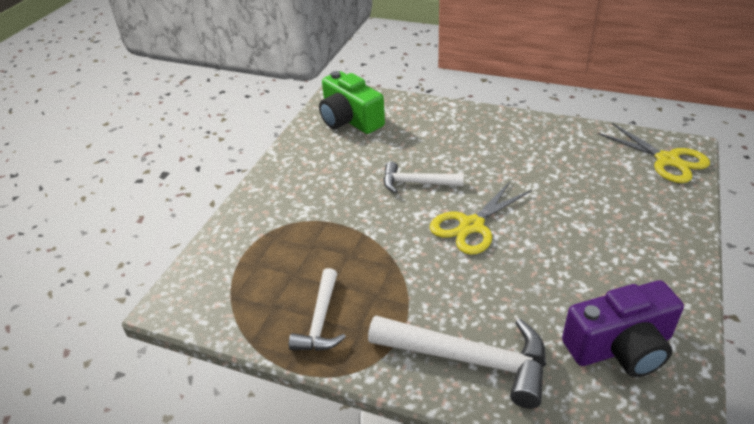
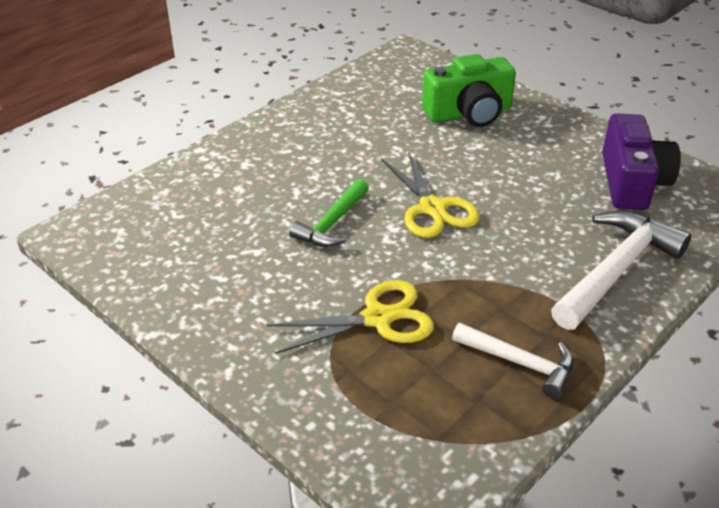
camera: 70 degrees left, 0 degrees up
(350, 120) = (149, 239): green camera -> green camera (469, 113)
(417, 183) = (332, 223): white hammer -> green hammer
(667, 160) = (417, 67): yellow scissors -> yellow scissors (378, 318)

